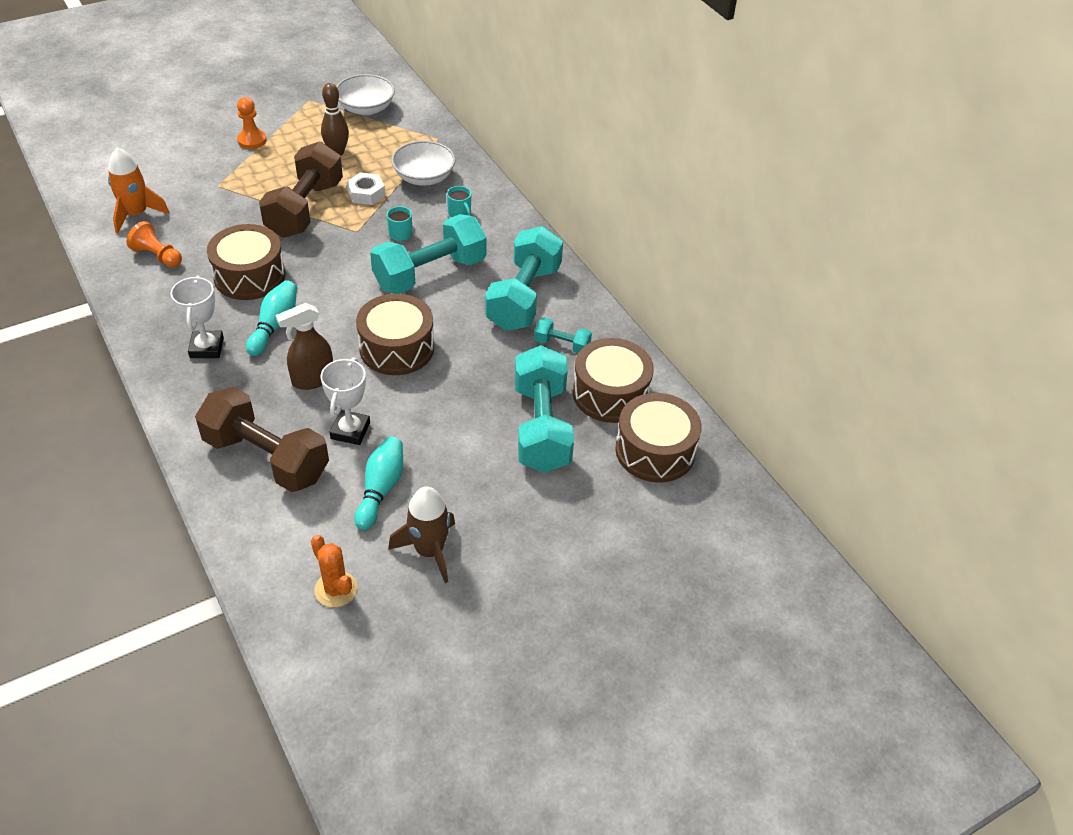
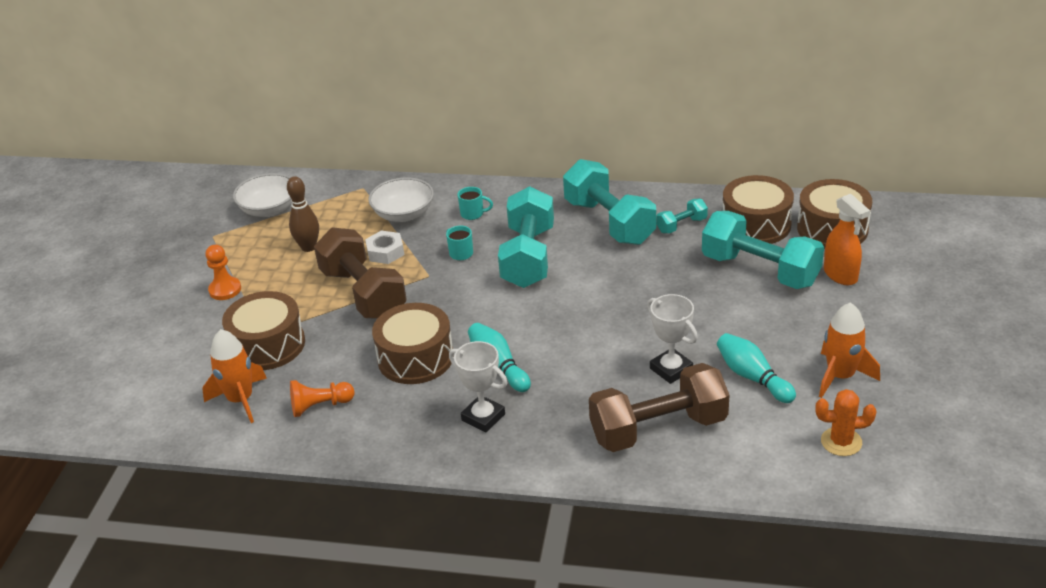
camera: 45 degrees left, 10 degrees down
(312, 379) = (589, 368): brown spray bottle -> none
(396, 348) = (599, 308): brown drum -> brown drum (268, 345)
(429, 551) = (840, 376): brown rocket -> orange rocket
(585, 488) = (840, 275): none -> orange spray bottle

